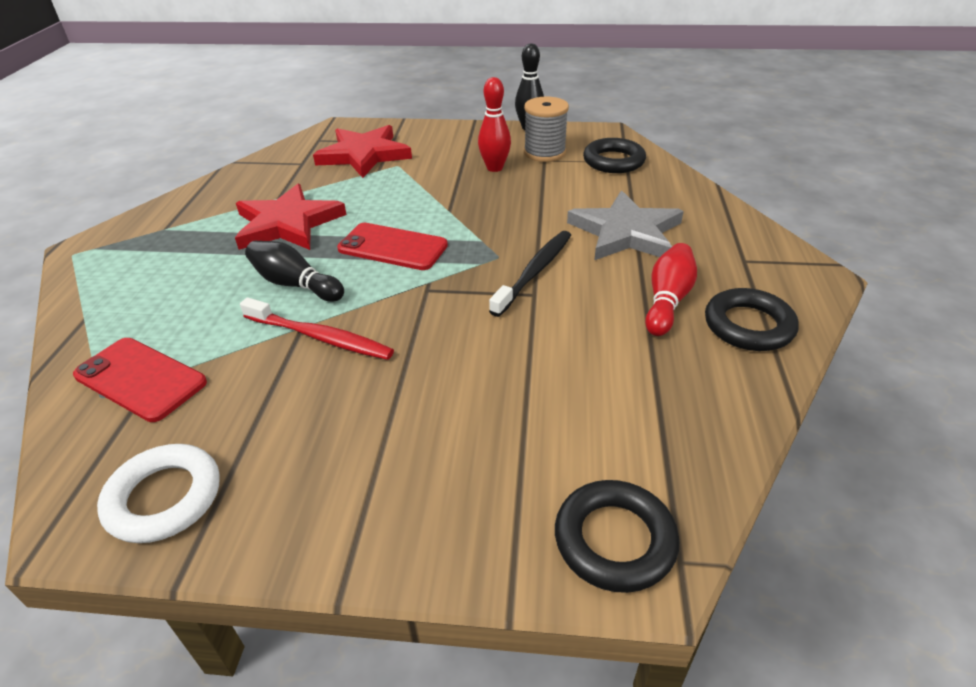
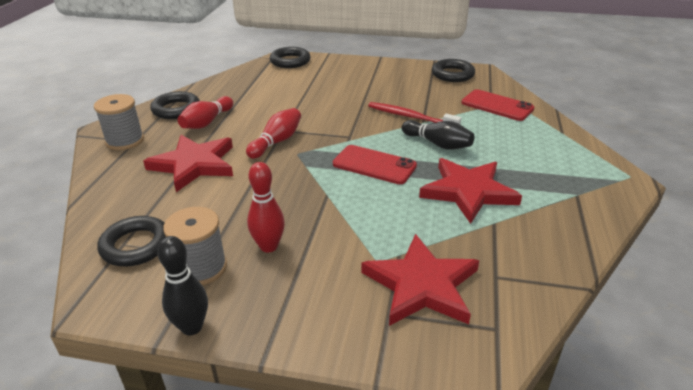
camera: 175 degrees left, 5 degrees down
(164, 498) = (452, 74): white ring -> black ring
(534, 272) = (276, 142): black toothbrush -> red bowling pin
(626, 232) = (194, 164): grey star -> red star
(758, 259) = (125, 141): none -> grey spool

